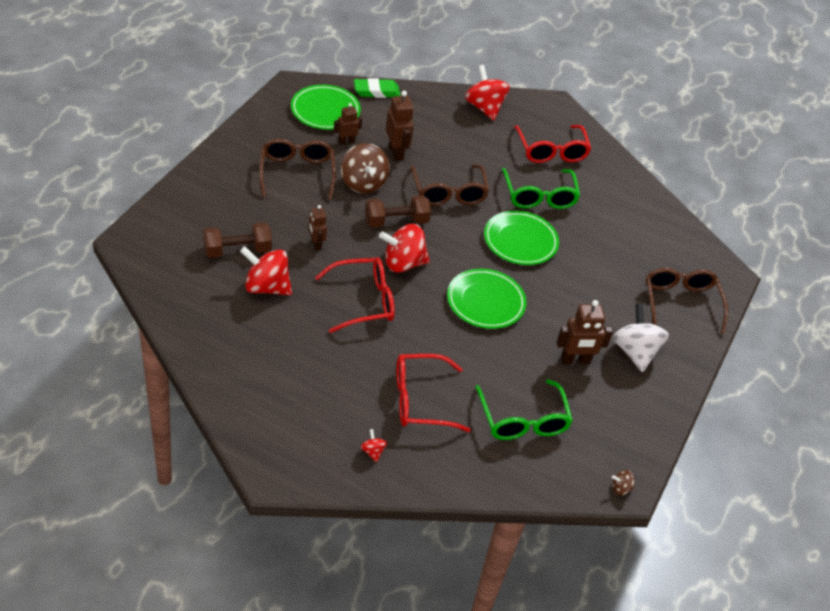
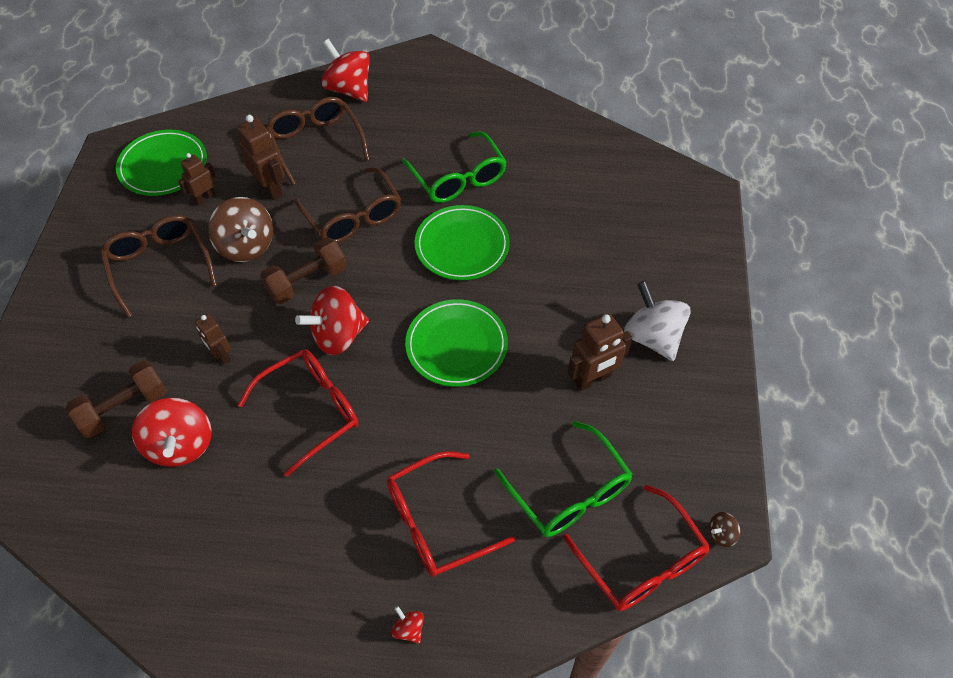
camera: 15 degrees left, 10 degrees up
(266, 287) = (181, 445): red spinning top -> red spinning top turned 105 degrees counterclockwise
(376, 91) = (215, 117): green eraser -> none
(551, 151) = (447, 114): red glasses -> red glasses (641, 561)
(680, 303) = (672, 250): brown glasses -> brown glasses (316, 144)

